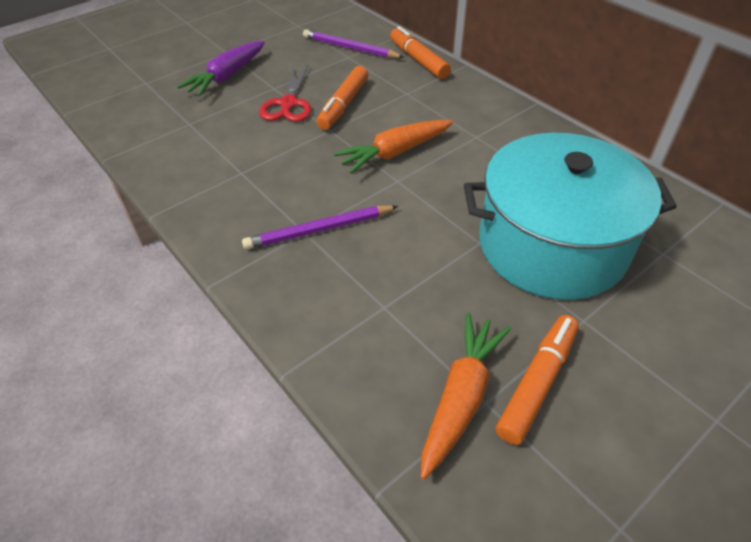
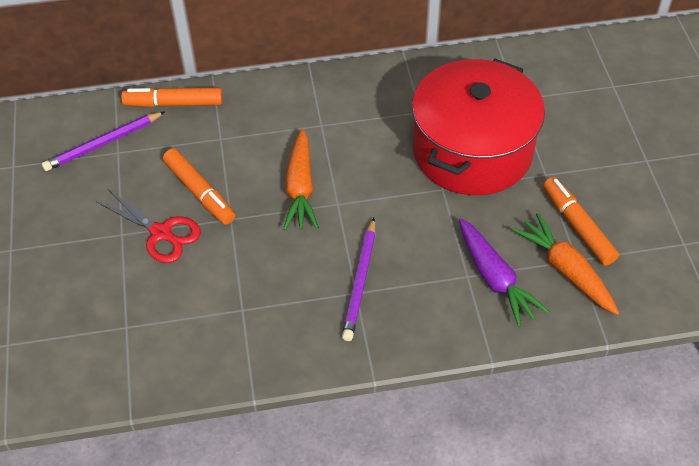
camera: 60 degrees left, 5 degrees up
(227, 77) = (63, 266): purple carrot -> purple carrot (495, 278)
(552, 245) = (472, 151): turquoise pot -> red pot

